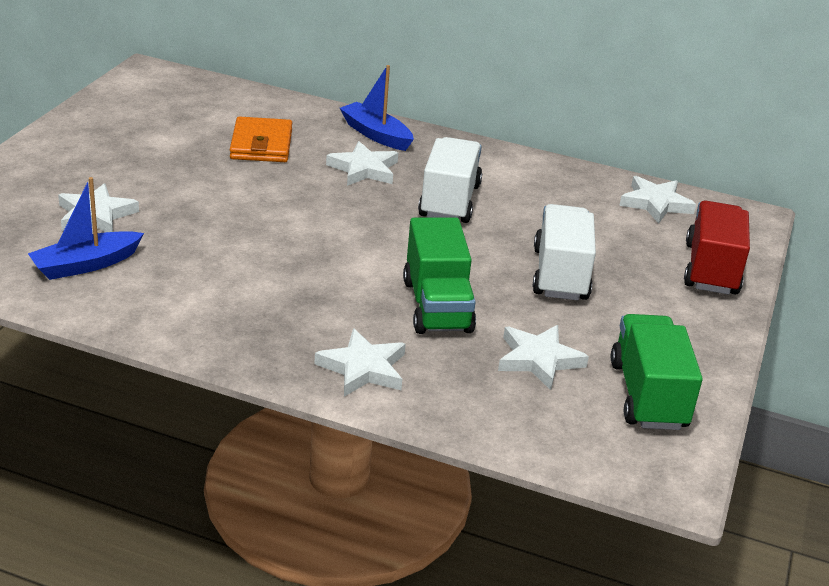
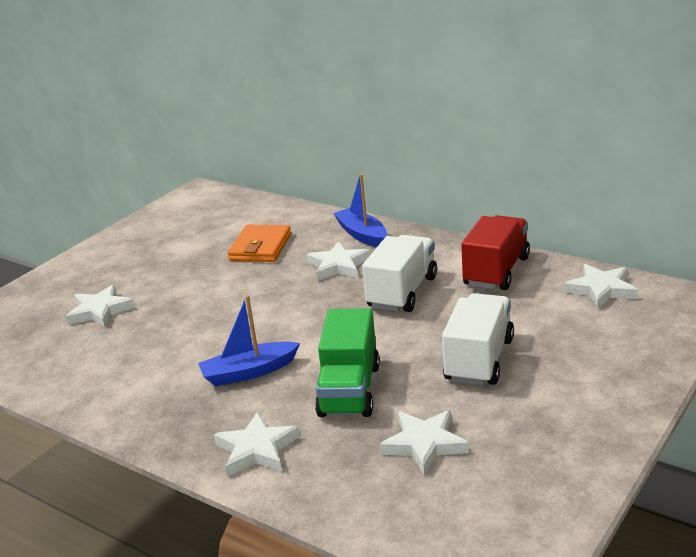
camera: 20 degrees right, 5 degrees down
(86, 265) = (71, 353): blue boat -> blue boat (249, 372)
(647, 395) = (520, 483): green truck -> none
(711, 269) = (635, 354): red truck -> red truck (496, 271)

